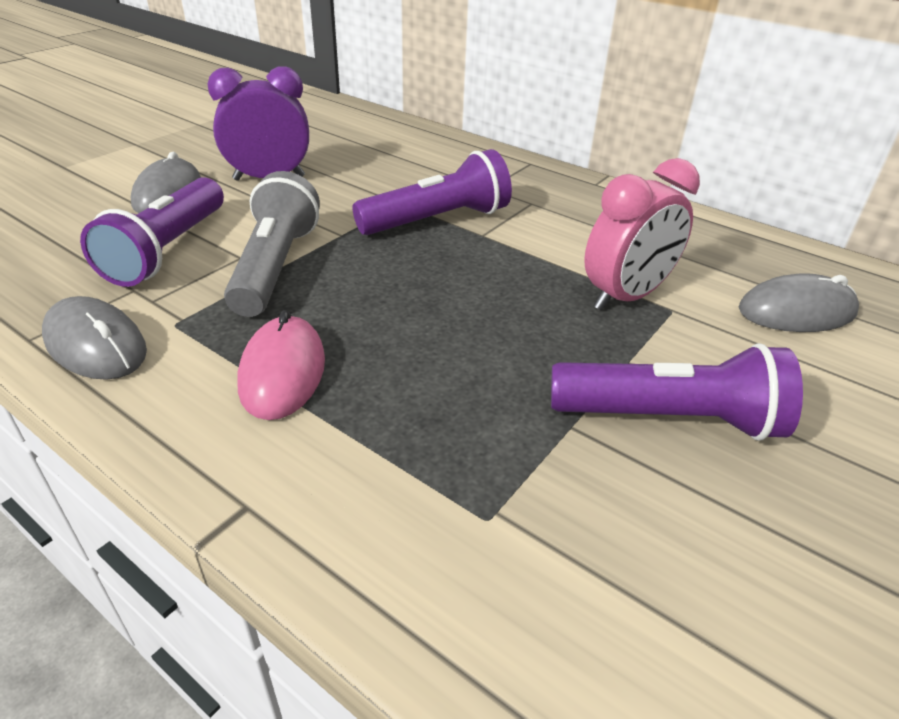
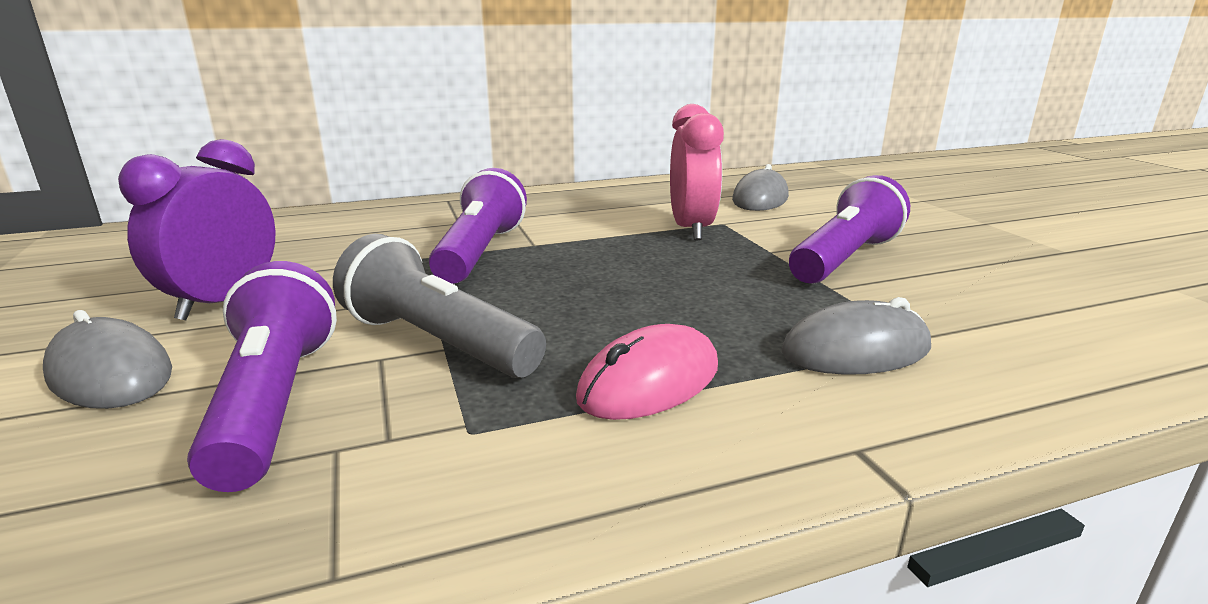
camera: 55 degrees left, 15 degrees down
(96, 344) = (440, 505): grey mouse -> grey mouse (855, 350)
(167, 250) = (275, 402): purple flashlight -> purple flashlight turned 150 degrees counterclockwise
(282, 372) = (650, 382): pink mouse -> pink mouse turned 75 degrees counterclockwise

